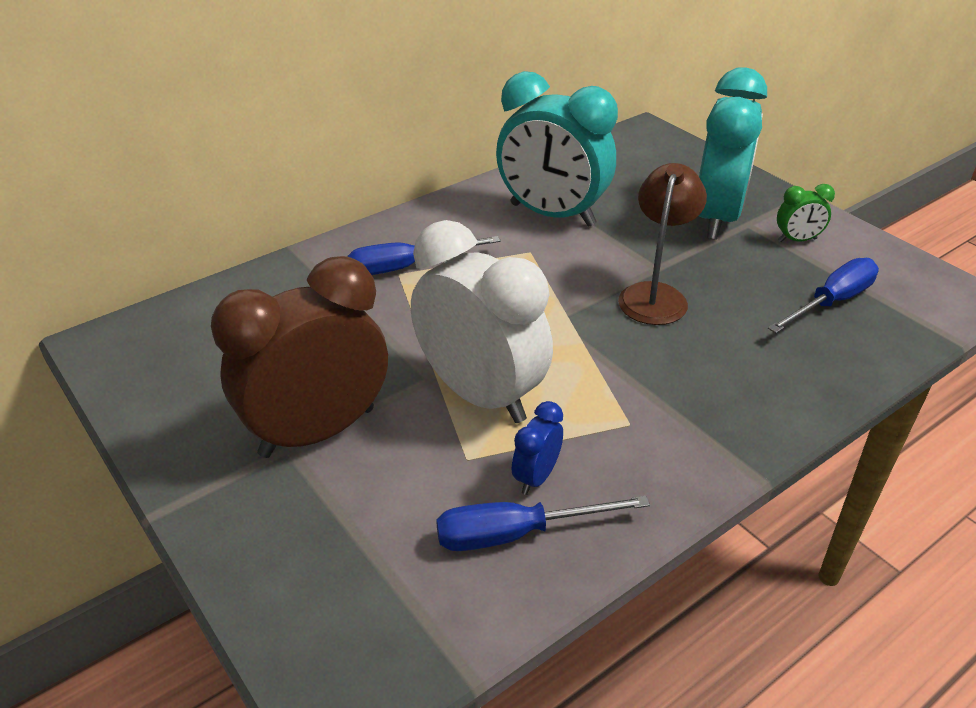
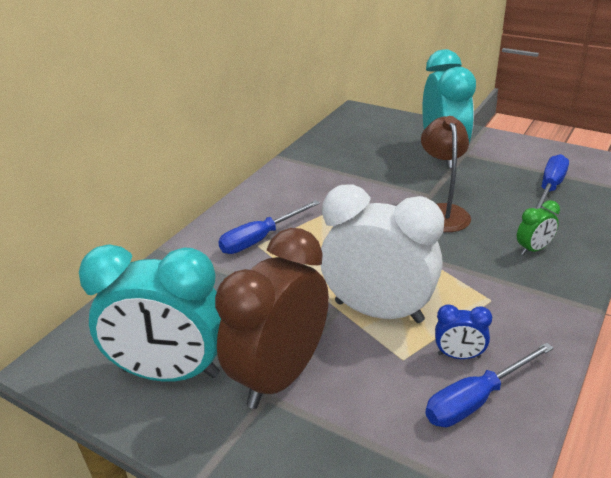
camera: 20 degrees left, 5 degrees down
(536, 477) = (459, 356): blue clock -> blue clock turned 90 degrees counterclockwise
(552, 215) = (336, 178): turquoise clock -> turquoise clock (170, 373)
(797, 240) = (501, 156): green clock -> green clock (533, 249)

